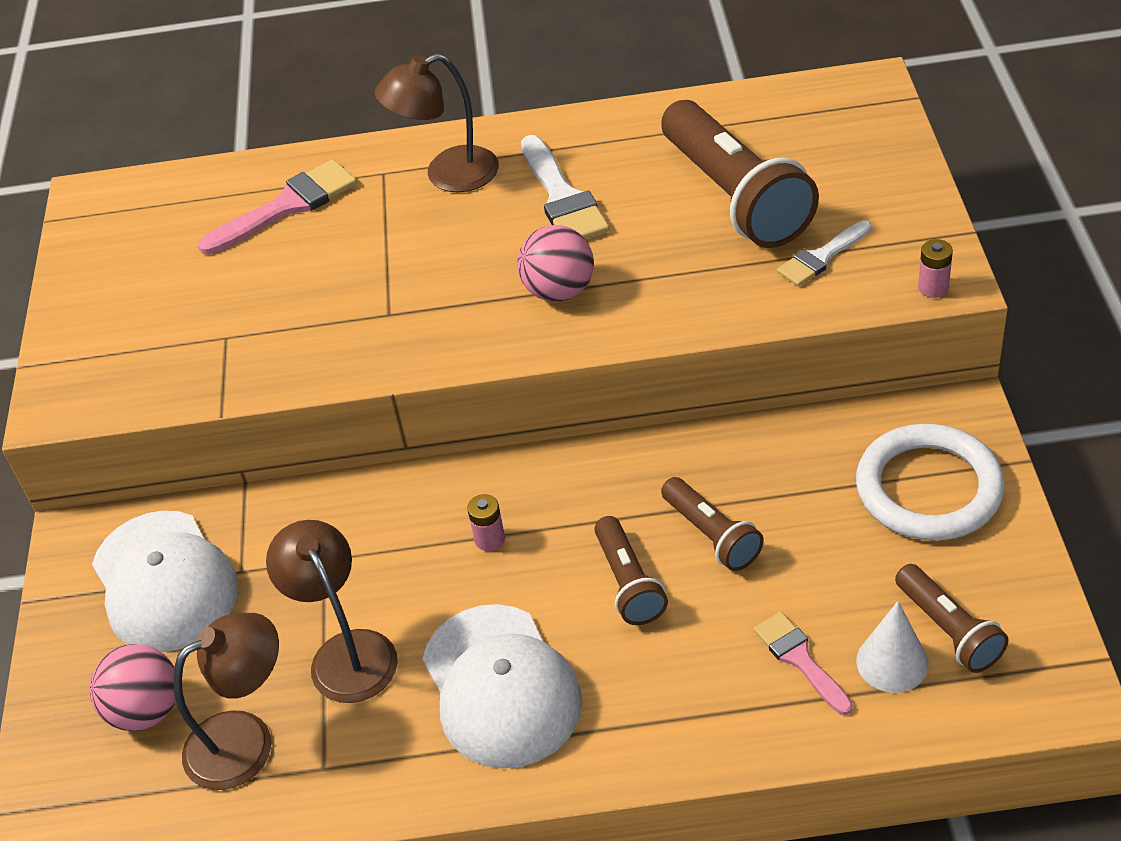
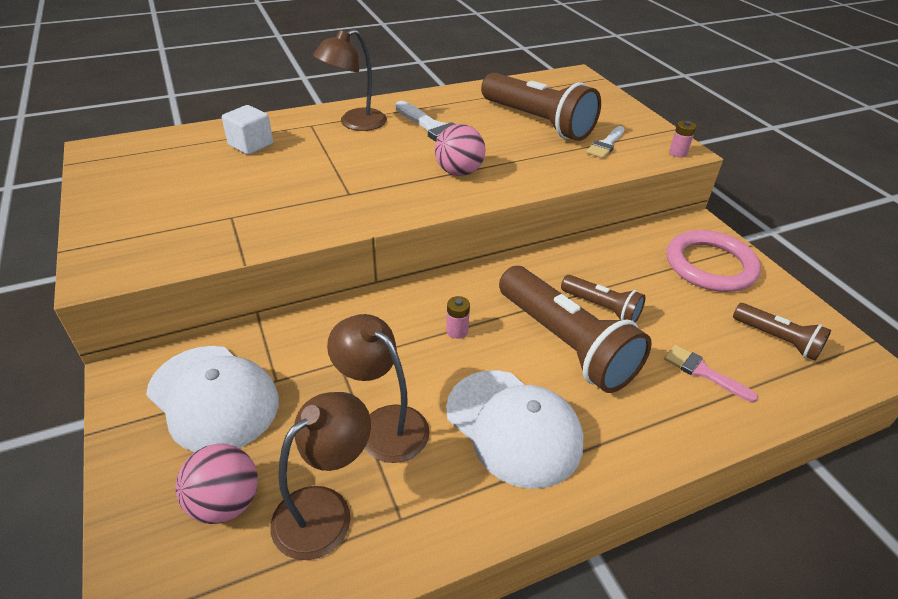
camera: 25 degrees left, 5 degrees down
(287, 206) = (251, 145): pink brush -> white cube
(628, 583) = (565, 344): brown flashlight -> brown flashlight, size x1.91
(892, 662) = (759, 364): white cone -> none
(928, 488) = (710, 265): white ring -> pink ring

